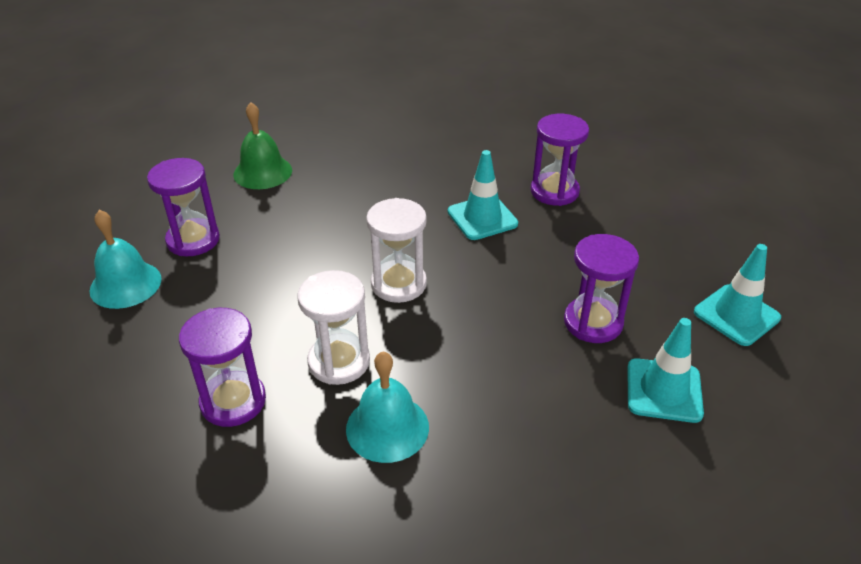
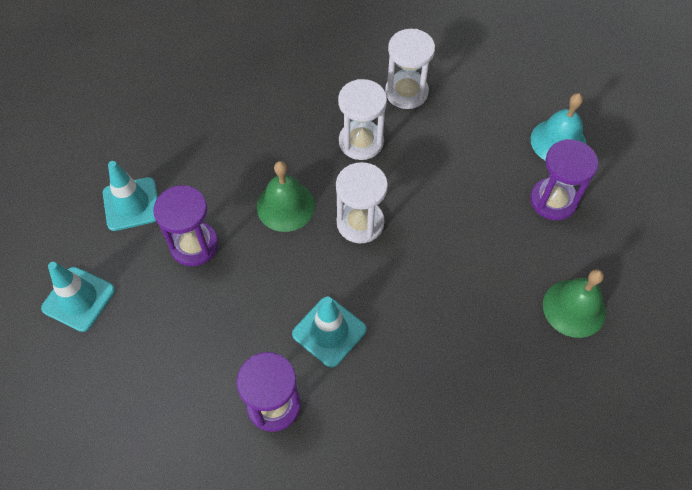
camera: 155 degrees right, 20 degrees up
(233, 401) = (406, 92): purple hourglass -> white hourglass
(387, 427) = (303, 111): turquoise bell -> none
(471, 325) = (285, 206): none -> green bell

